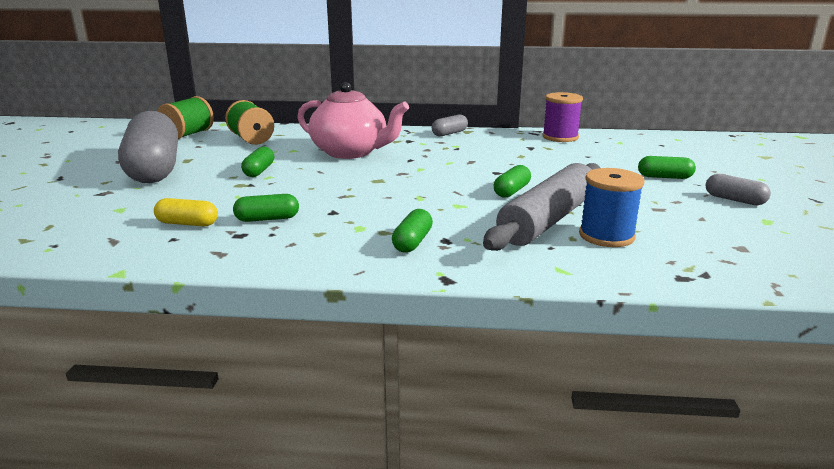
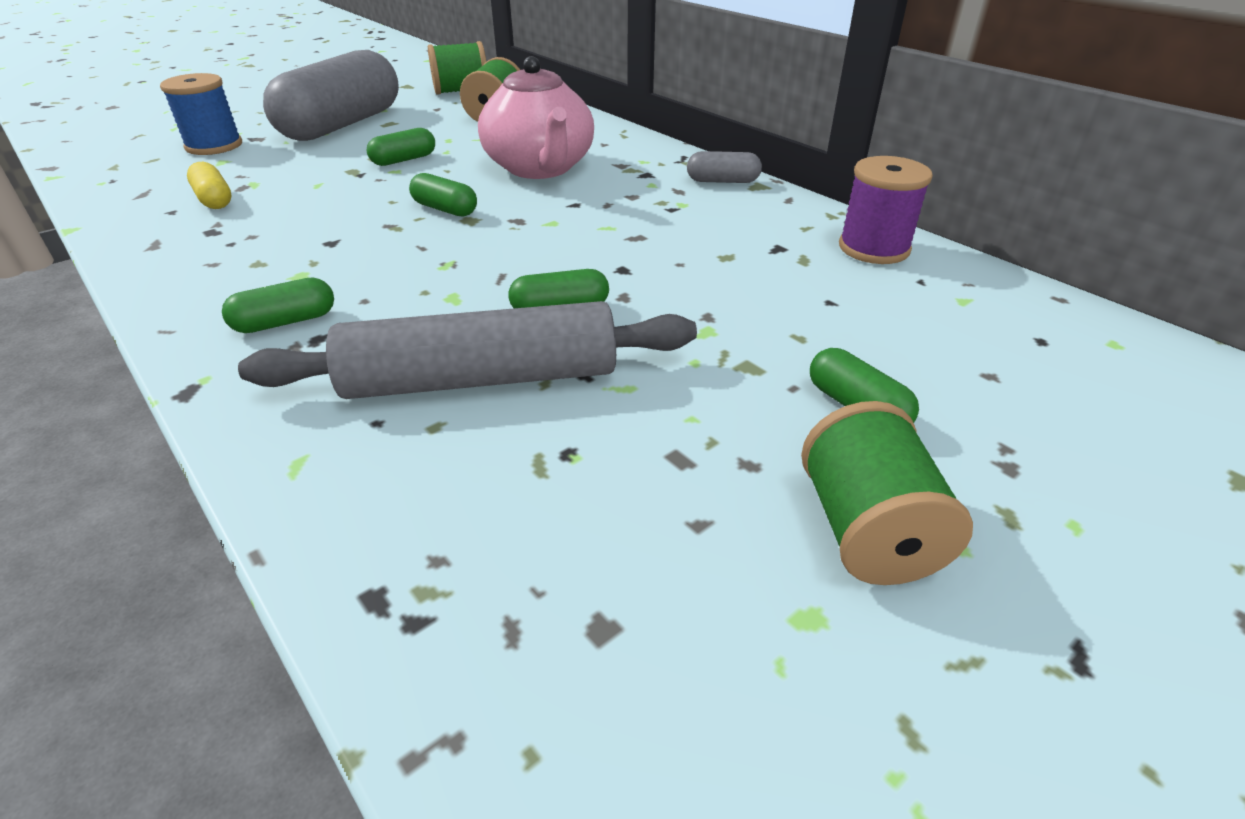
camera: 45 degrees right, 15 degrees up
(267, 219) = (268, 223): green capsule -> green capsule (445, 209)
(606, 236) = (477, 453): blue spool -> blue spool (214, 146)
(734, 200) = (867, 531): grey capsule -> green spool

